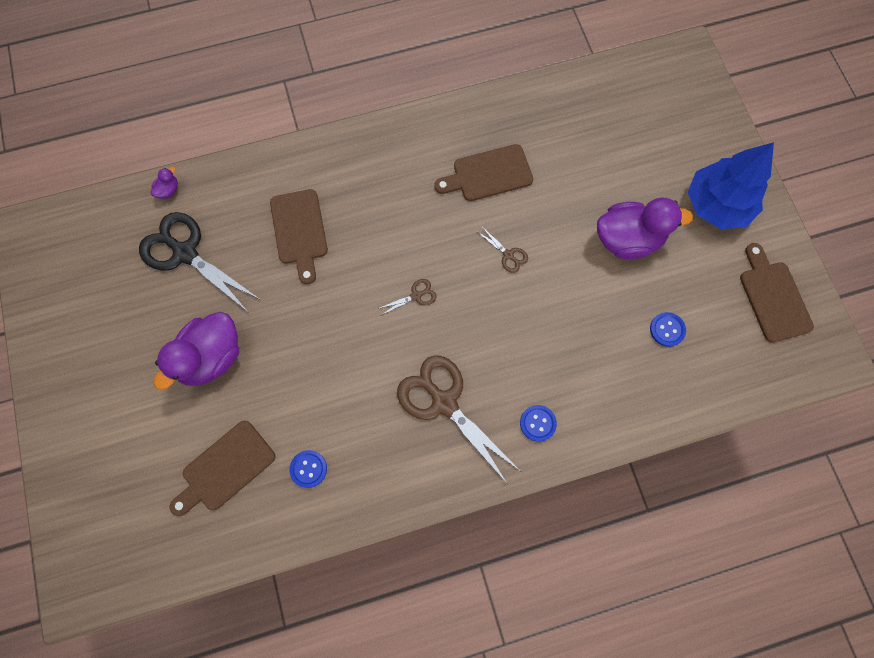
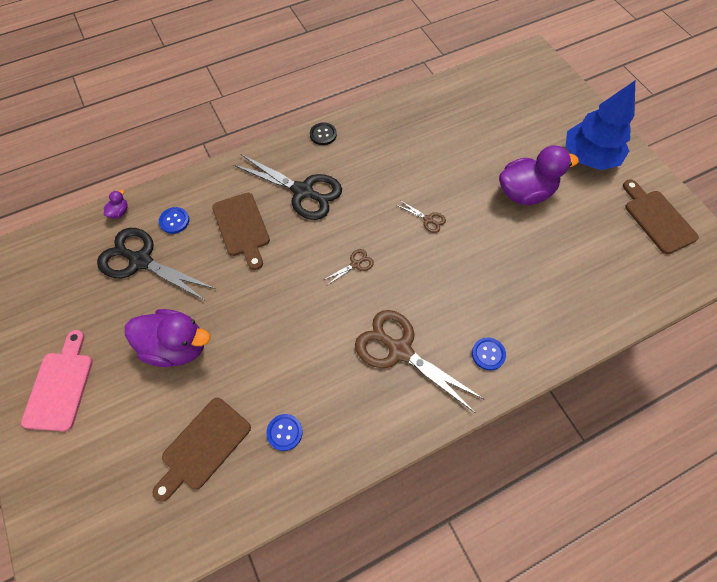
camera: 10 degrees left, 10 degrees down
(90, 380) = (60, 386): none -> pink cutting board
(211, 357) = (176, 346): purple duck -> purple duck turned 105 degrees counterclockwise
(374, 197) = (303, 191): none -> black scissors
(410, 127) = (323, 134): none -> black button
(488, 174) = (396, 160): brown cutting board -> none
(667, 329) = (578, 258): blue button -> blue button (174, 221)

